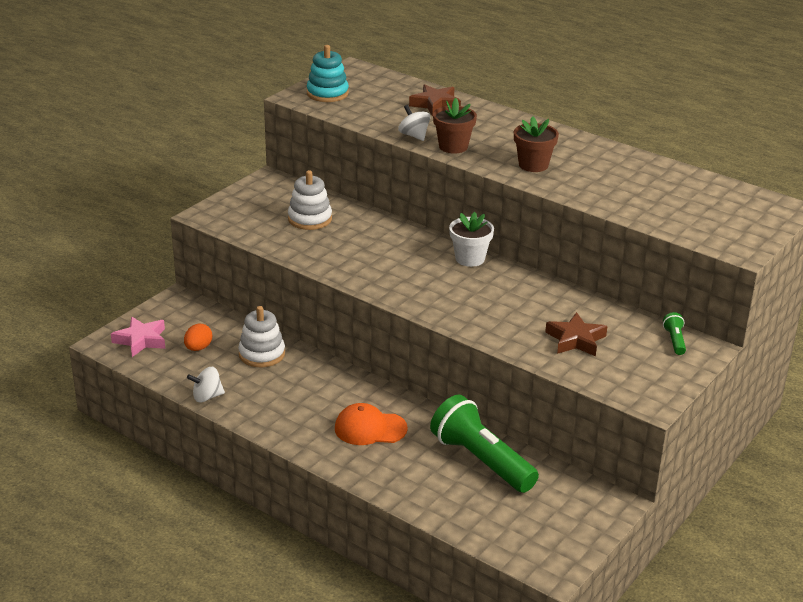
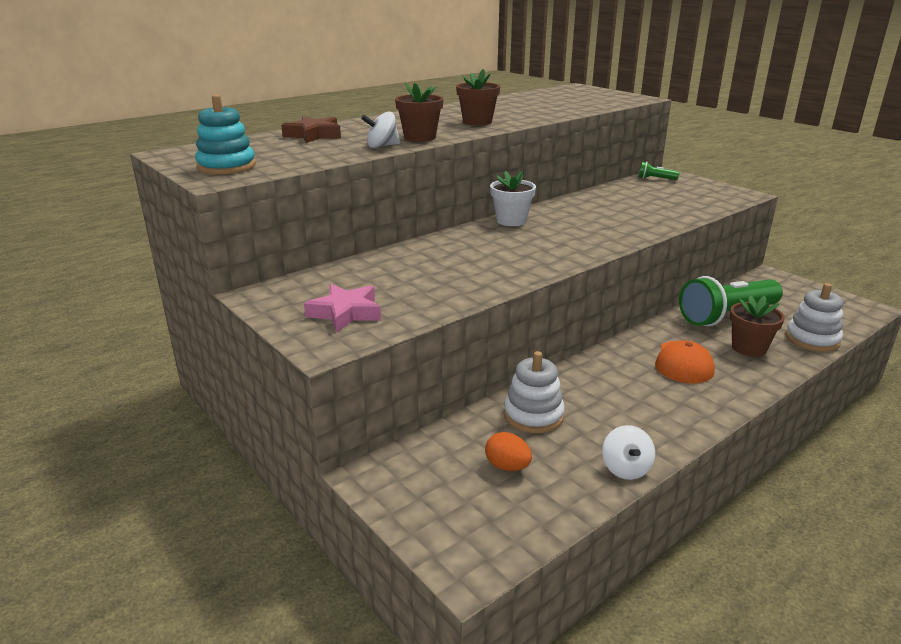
camera: 75 degrees left, 5 degrees down
(141, 340) = (471, 524): pink star -> pink star (345, 313)
(310, 219) = (385, 281): white stacking toy -> white stacking toy (812, 339)
(414, 469) = (749, 348): none -> brown flower pot
(575, 340) = (656, 203): brown star -> none

